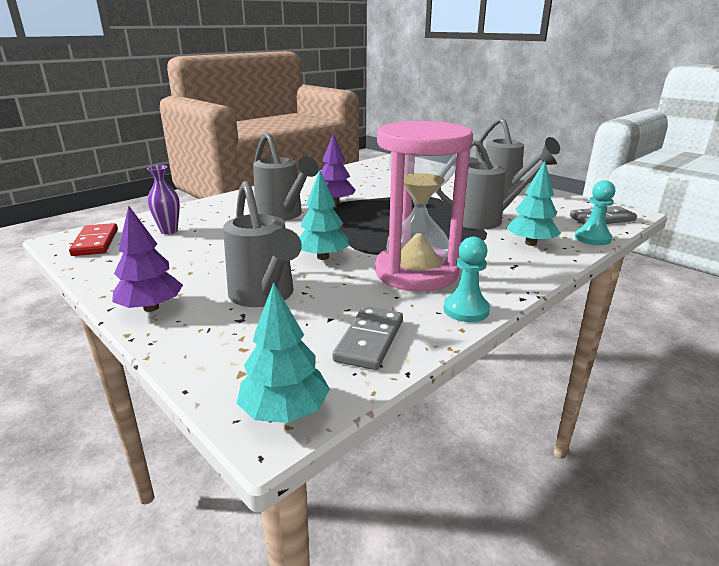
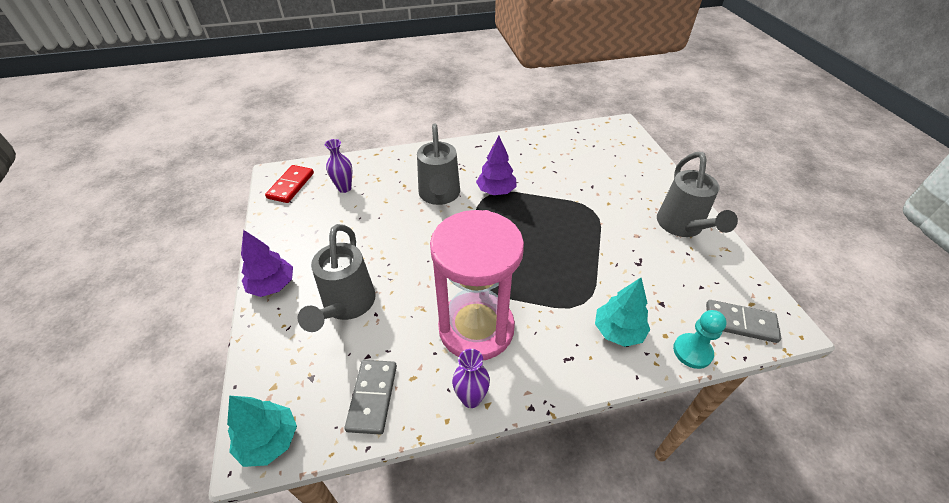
camera: 30 degrees right, 20 degrees up
(323, 257) = (423, 272): turquoise tree -> none
(370, 340) = (372, 397): grey domino -> grey domino turned 45 degrees counterclockwise
(466, 310) = (471, 398): turquoise pawn -> purple vase
(485, 220) = (610, 273): grey watering can -> none

